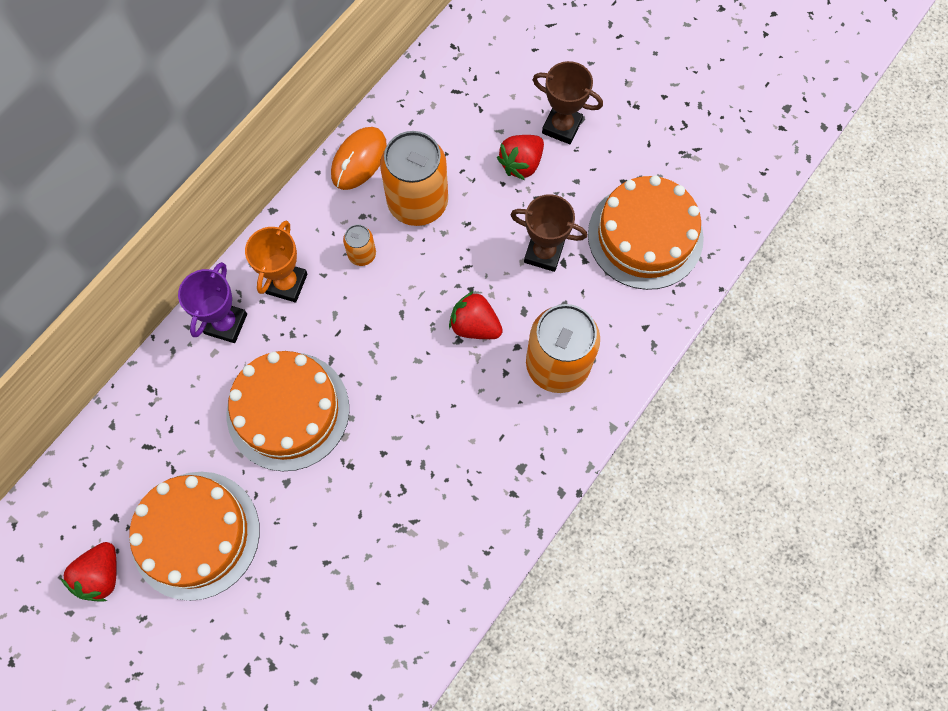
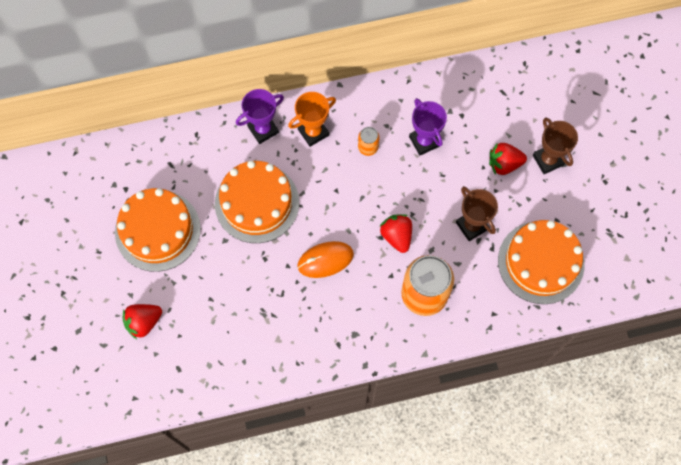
camera: 40 degrees right, 0 degrees up
(101, 575) = (96, 213): red strawberry -> red strawberry (144, 322)
(359, 160) = (412, 91): orange mouse -> orange mouse (325, 260)
(417, 202) = (424, 141): orange can -> purple trophy

